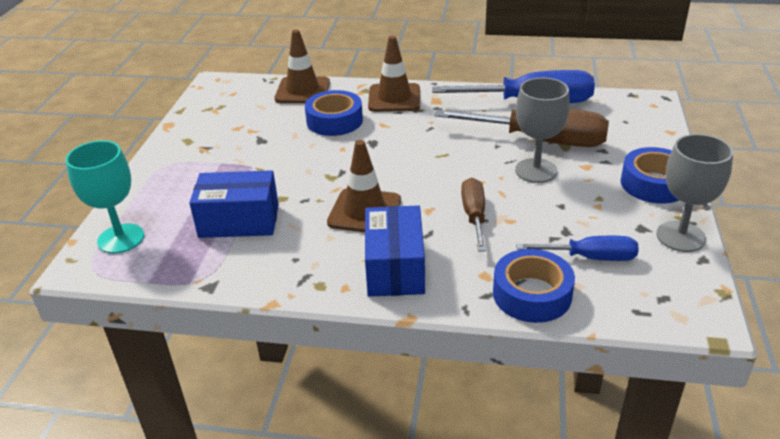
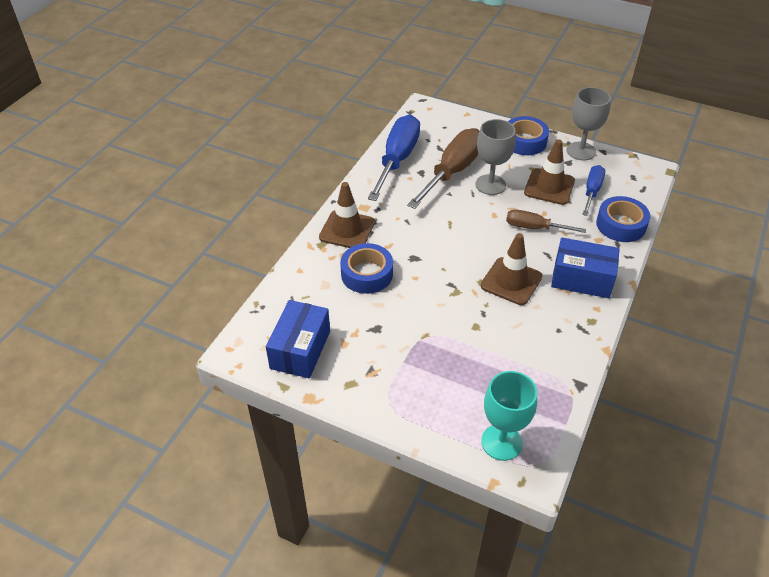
camera: 75 degrees left, 10 degrees up
(239, 221) = (500, 357): blue box -> blue box (300, 349)
(302, 91) = (297, 286): brown traffic cone -> brown traffic cone (549, 187)

